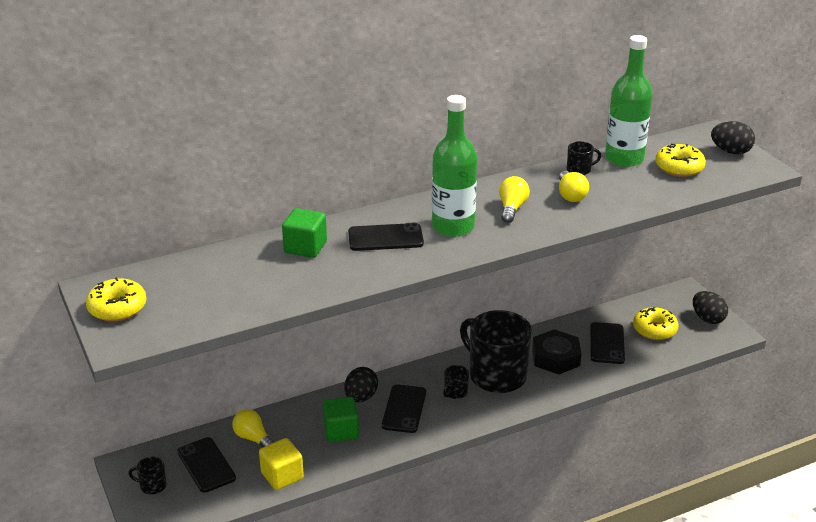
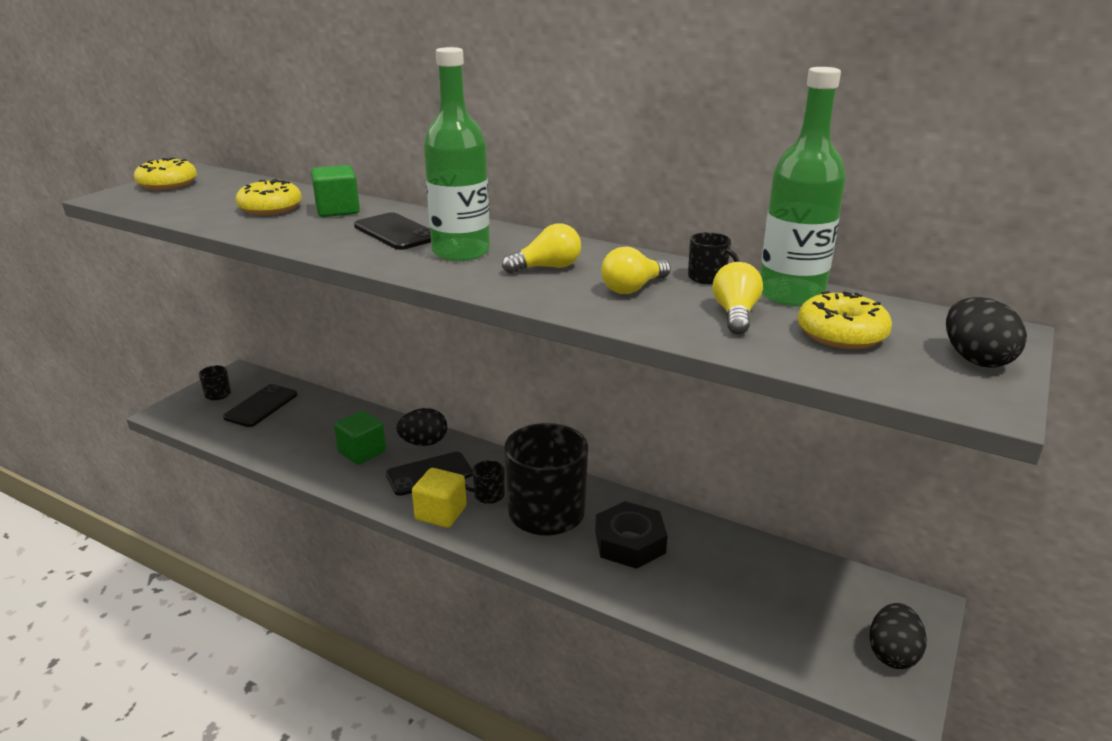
camera: 55 degrees right, 5 degrees down
(253, 438) = (314, 413): yellow light bulb -> yellow light bulb (735, 314)
(282, 476) = (272, 447): yellow cube -> yellow cube (441, 513)
(607, 343) = (708, 574): black phone -> none
(654, 330) = (793, 607): yellow donut -> yellow donut (270, 208)

